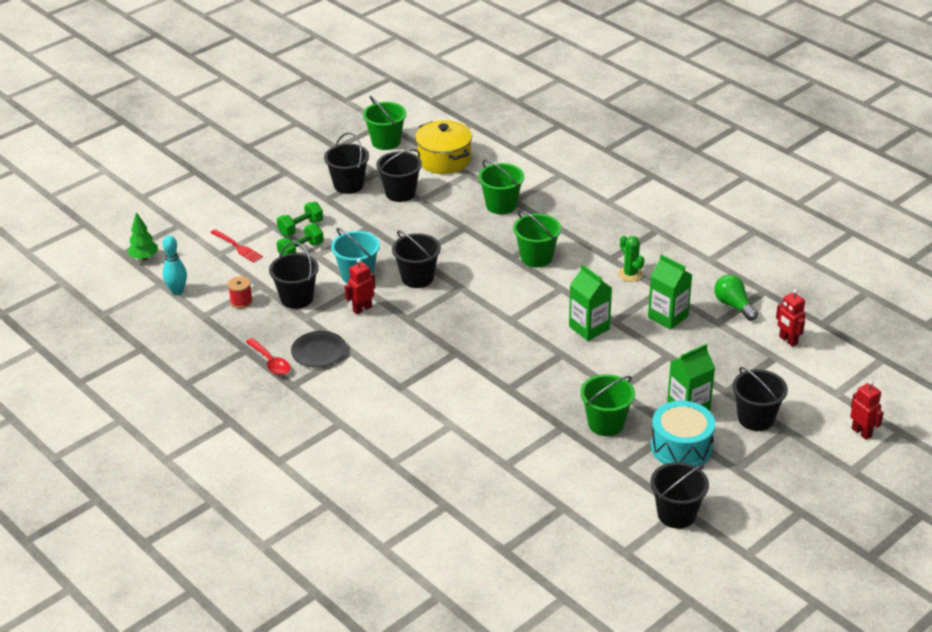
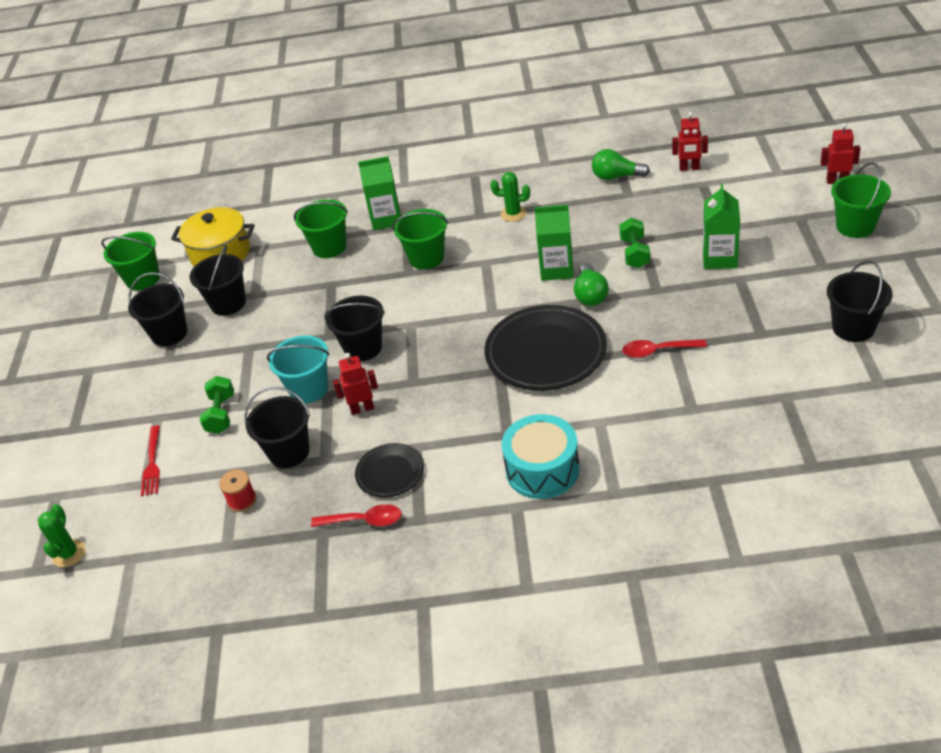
camera: 45 degrees left, 5 degrees up
(144, 257) = (69, 554): green tree -> green cactus
(177, 291) = (160, 549): turquoise bowling pin -> none
(237, 247) = (152, 463): red fork -> red fork turned 90 degrees clockwise
(300, 228) = (186, 398): green dumbbell -> green dumbbell (634, 253)
(362, 309) = (362, 409): red robot -> red robot turned 75 degrees clockwise
(495, 366) = (545, 352): none -> black plate
(550, 421) = (657, 351): none -> red spoon
(577, 358) = (590, 295): none -> green light bulb
(606, 423) = (695, 317): green bucket -> green bucket (855, 226)
(668, 317) = (591, 218): green carton -> green carton (386, 219)
(681, 447) = (767, 285): turquoise drum -> turquoise drum (542, 469)
(756, 418) = (769, 227): black bucket -> none

